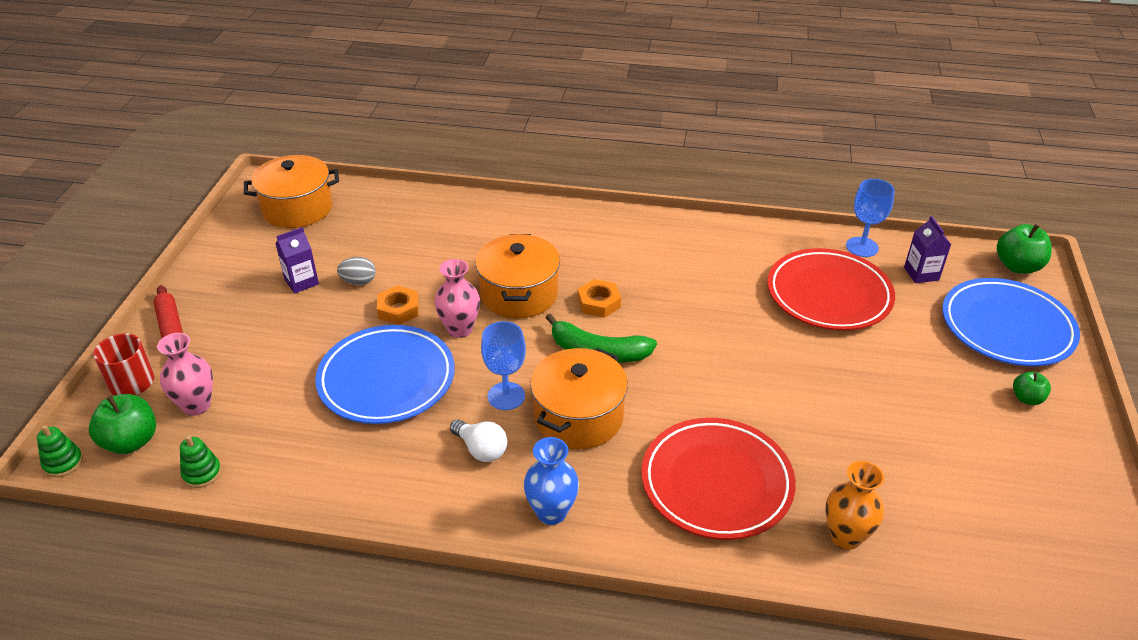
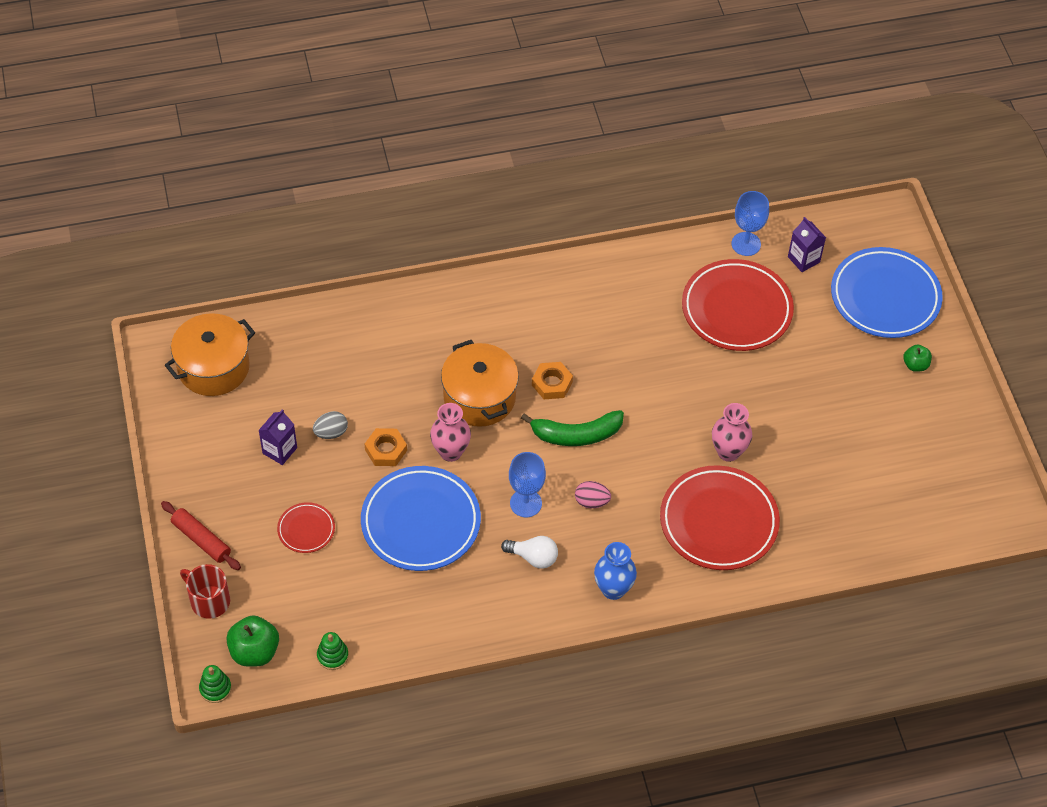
camera: 25 degrees left, 15 degrees up
(197, 405) = (282, 602): pink vase -> pink vase (728, 452)
(272, 351) = (306, 529): none -> red plate
(578, 417) = (591, 501): orange pot -> pink egg
(845, 537) = (822, 532): orange vase -> none
(1017, 266) = (878, 224): green apple -> none

